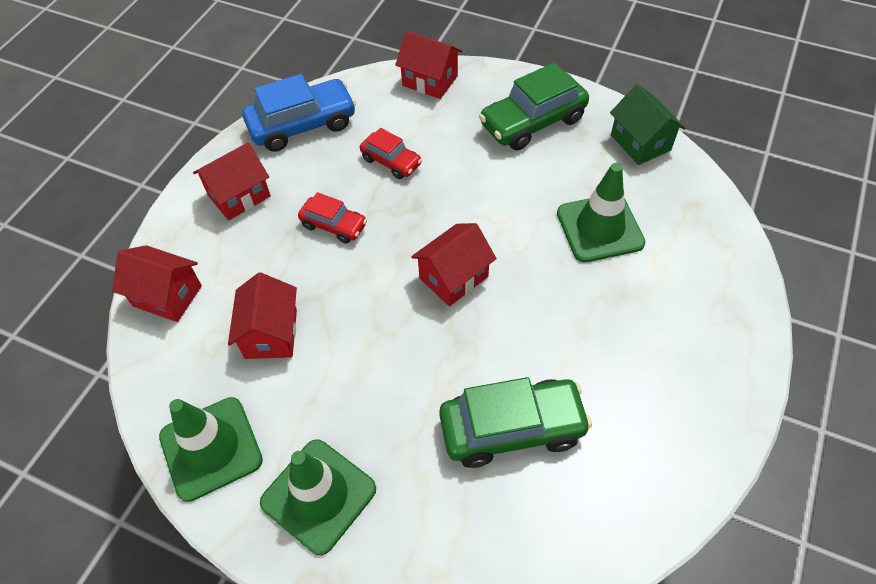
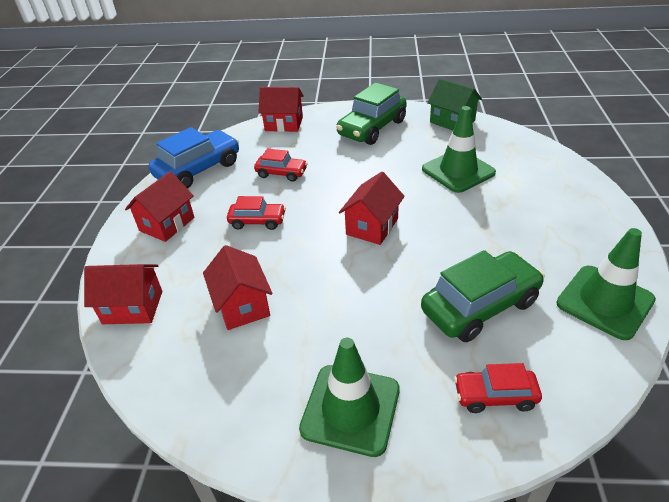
camera: 20 degrees left, 15 degrees down
(211, 448) = (230, 407): green traffic cone -> green traffic cone (604, 302)
(464, 539) = (495, 396): none -> red car

